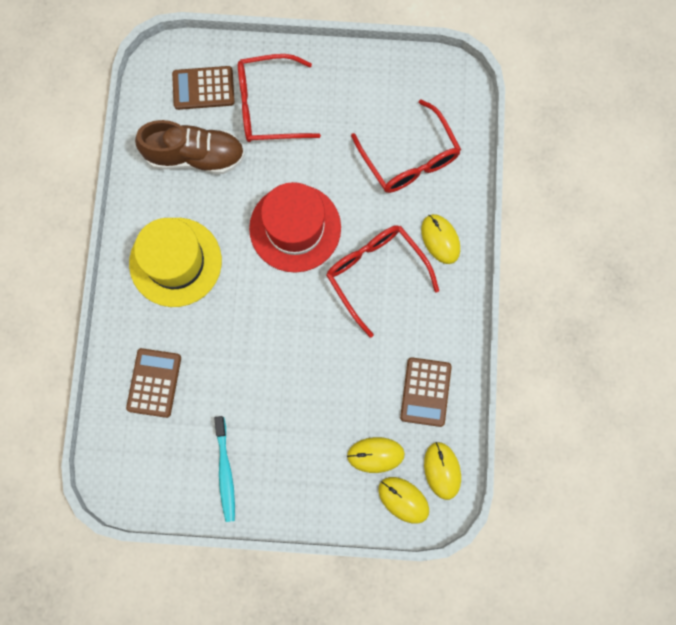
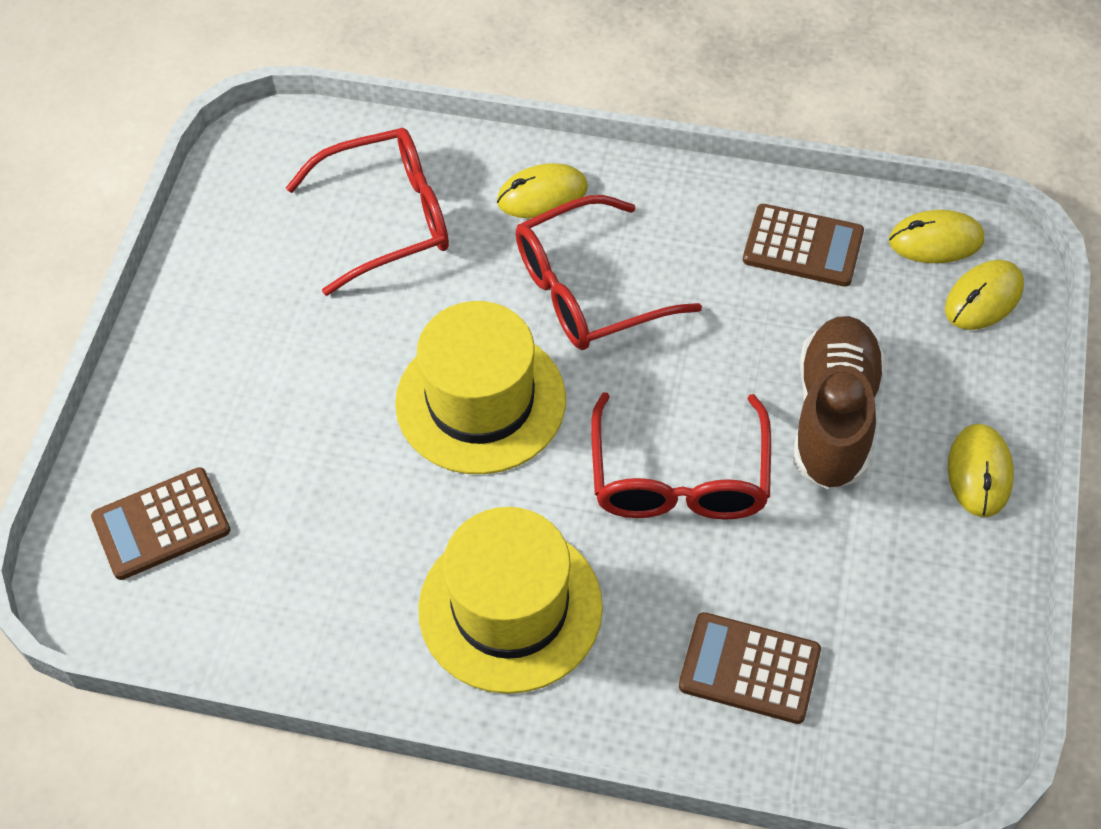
camera: 80 degrees left, 20 degrees down
(195, 156) = (300, 552): brown shoe -> brown shoe (834, 417)
(203, 88) = (161, 524): brown calculator -> brown calculator turned 60 degrees clockwise
(225, 471) = (928, 561): turquoise toothbrush -> none
(268, 106) = (230, 419): red glasses -> red glasses (679, 477)
(295, 228) = (480, 401): red hat -> yellow hat
(375, 455) = (906, 328): yellow mouse -> yellow mouse (979, 472)

